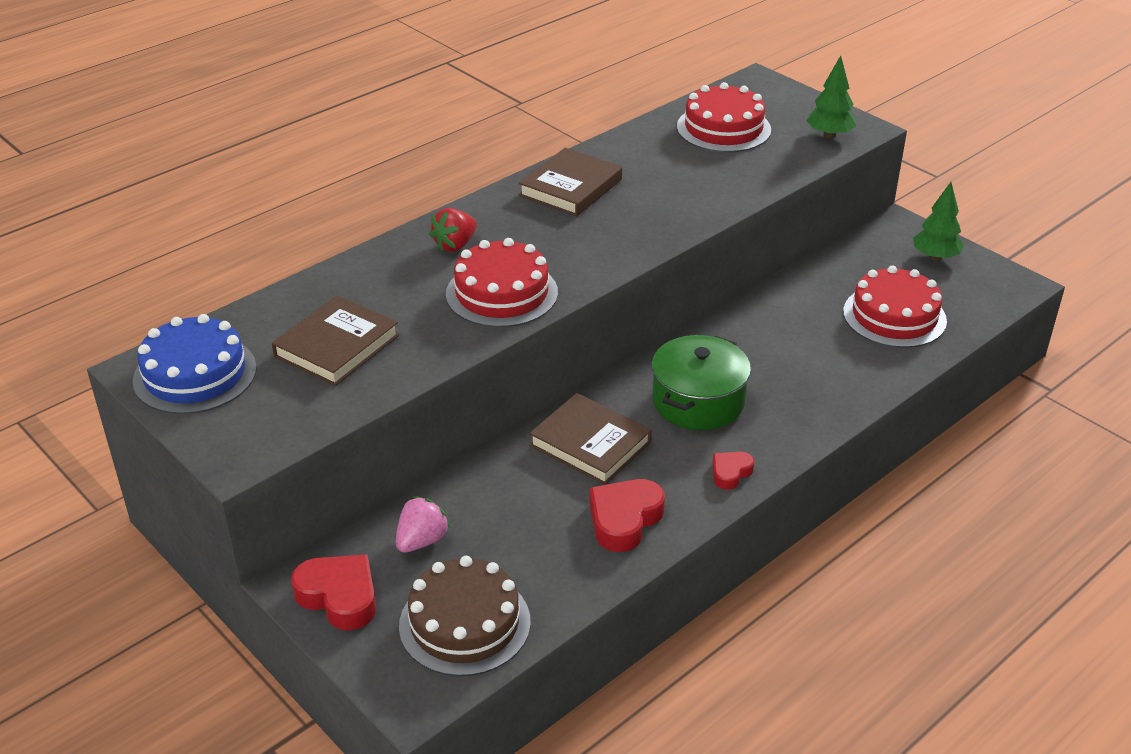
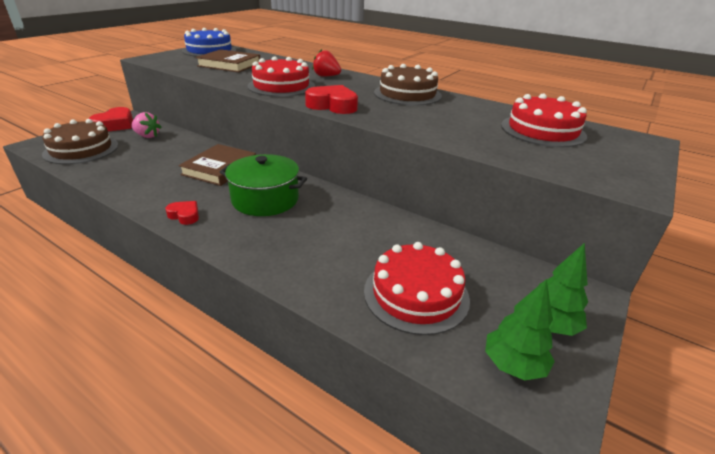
camera: 75 degrees right, 5 degrees down
(571, 187) = (407, 94): brown book -> brown cake
(624, 520) = (146, 182): red heart -> red heart (332, 105)
(829, 135) = (593, 172): green tree -> green tree (513, 365)

